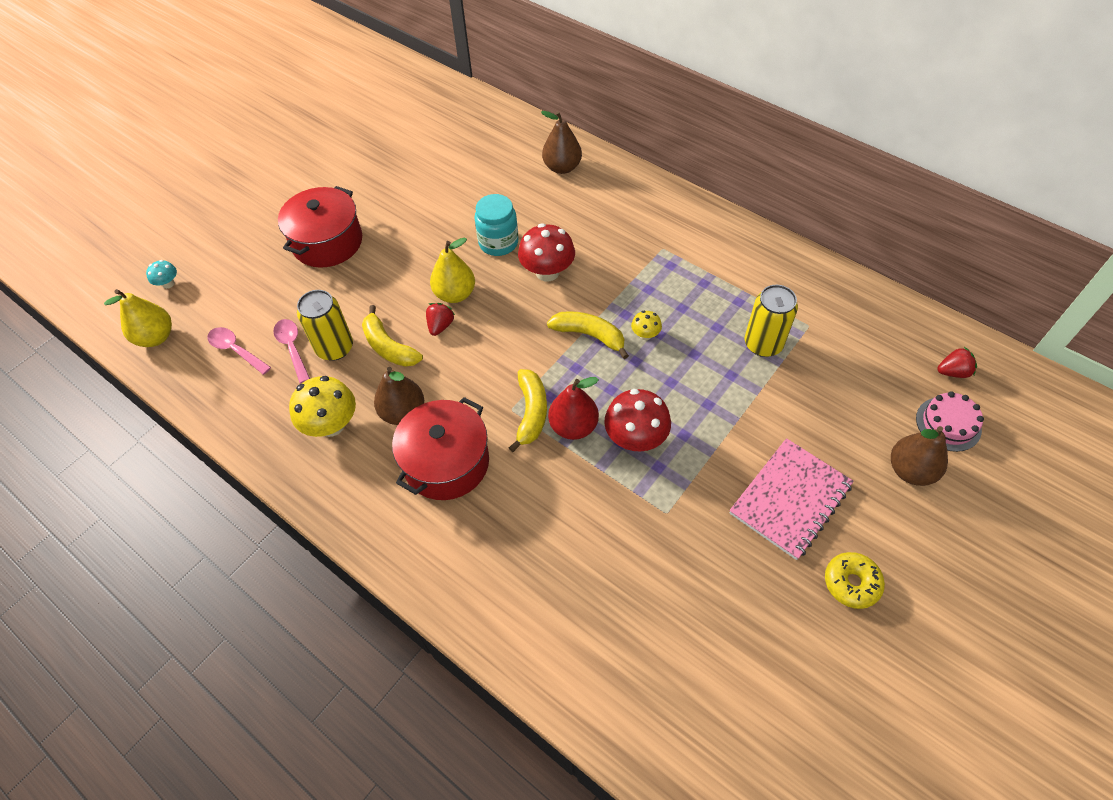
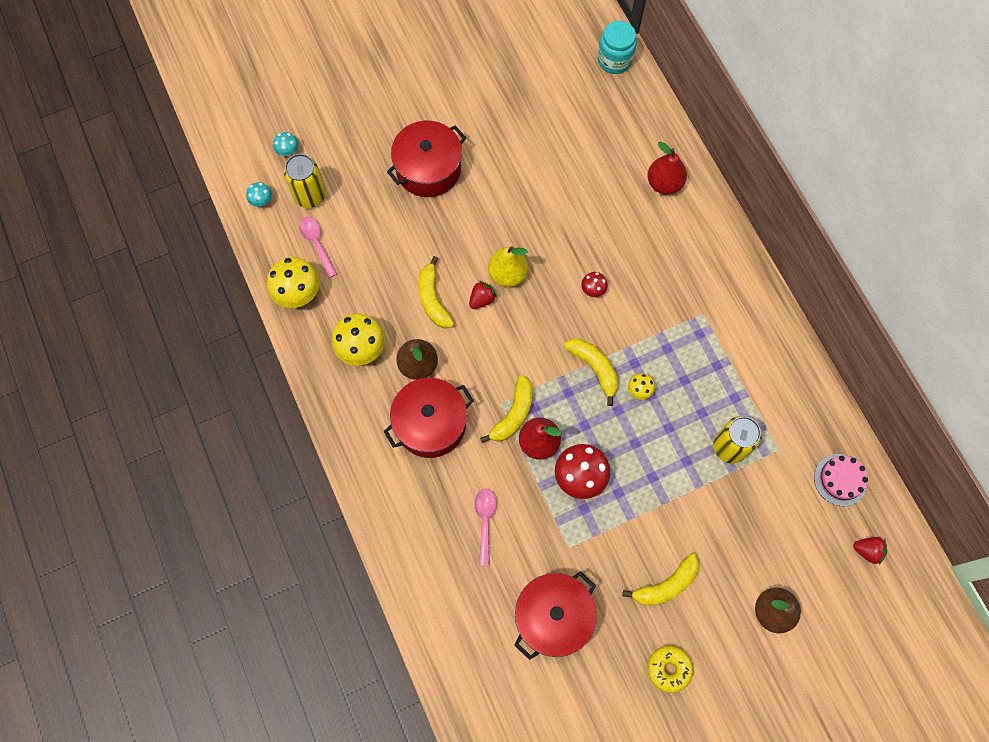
camera: 25 degrees right, 15 degrees up
(156, 337) = (261, 201): yellow pear -> turquoise mushroom
(234, 403) = (298, 293): none -> yellow mushroom
(292, 348) = (360, 263): pink spoon -> pink spoon (485, 521)
(335, 348) = (392, 279): yellow can -> yellow can (310, 195)
(498, 243) = (568, 239): turquoise jar -> turquoise jar (614, 60)
(547, 272) = (593, 289): red mushroom -> red mushroom, size x0.51
(562, 167) = (664, 183): brown pear -> red pear
(694, 594) = (553, 617): none -> red pot
(790, 499) = (666, 585): pink notebook -> yellow banana
(948, 424) = (830, 591): pink cake -> pink cake (840, 480)

